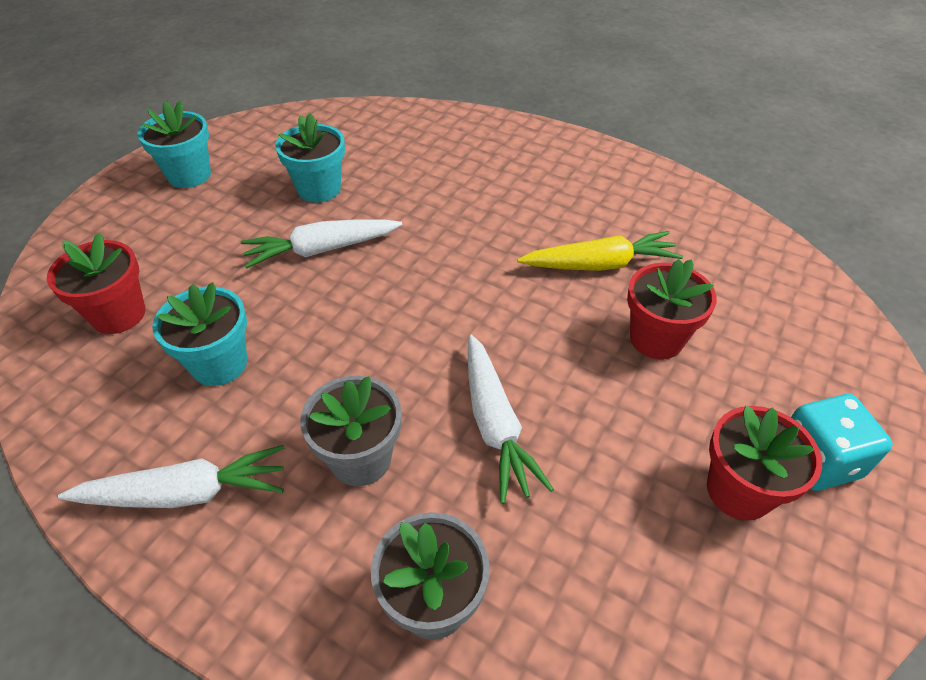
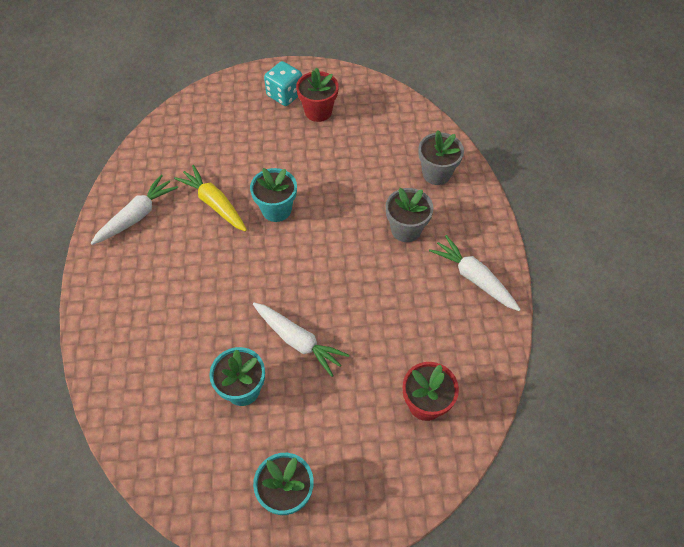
camera: 125 degrees left, 10 degrees up
(219, 364) = (410, 322): turquoise flower pot -> turquoise flower pot (276, 209)
(495, 425) = (350, 194): white carrot -> white carrot (137, 215)
(656, 339) = (254, 162): red flower pot -> none

